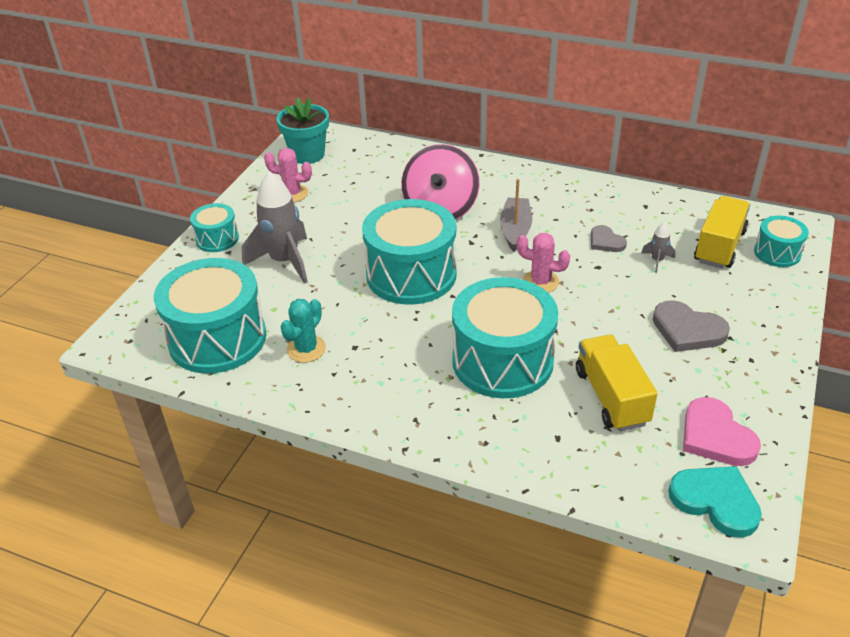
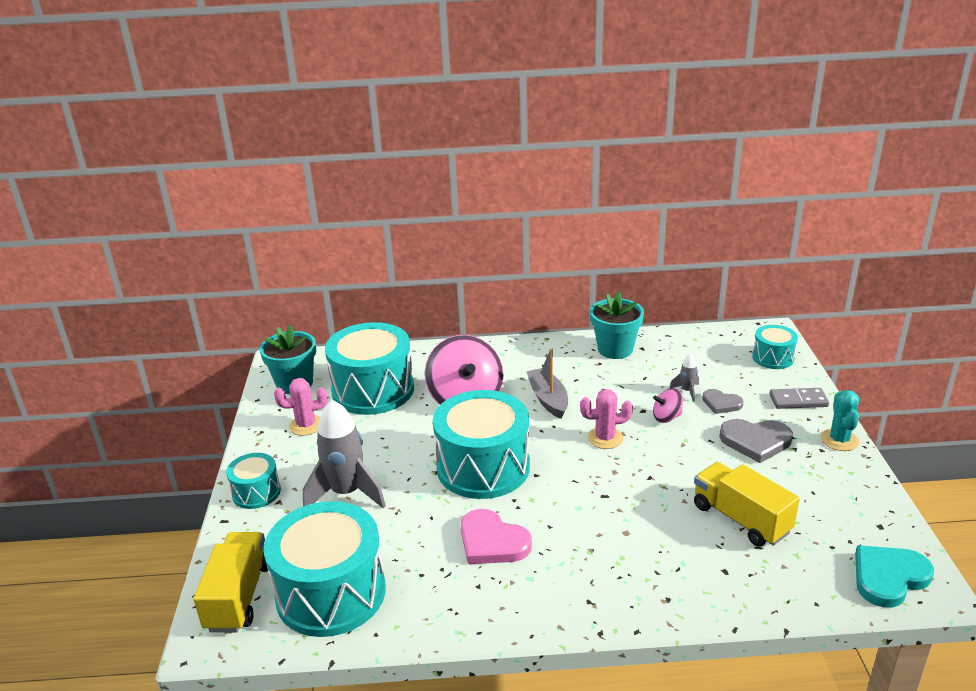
camera: 25 degrees left, 10 degrees down
(306, 349) = (433, 571): turquoise cactus -> turquoise cactus (839, 440)
(502, 361) = (626, 519): turquoise drum -> turquoise drum (373, 390)
(606, 241) = (633, 387): grey heart -> grey heart (721, 403)
(616, 280) = (667, 417): none -> pink spinning top
(617, 200) = (615, 349): none -> turquoise flower pot
(715, 501) = (888, 577): turquoise heart -> turquoise heart turned 45 degrees counterclockwise
(716, 436) = (846, 522): pink heart -> pink heart (492, 541)
(719, 246) = (726, 365): yellow truck -> yellow truck (239, 596)
(768, 304) = (798, 401): none -> grey domino

